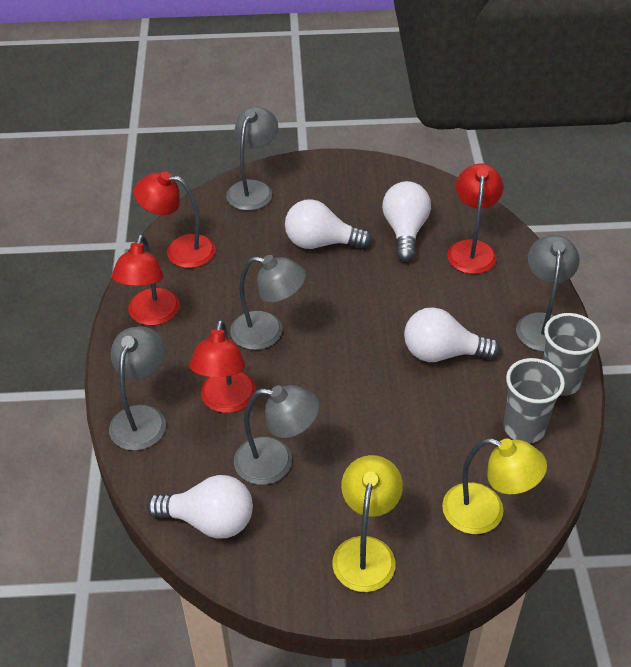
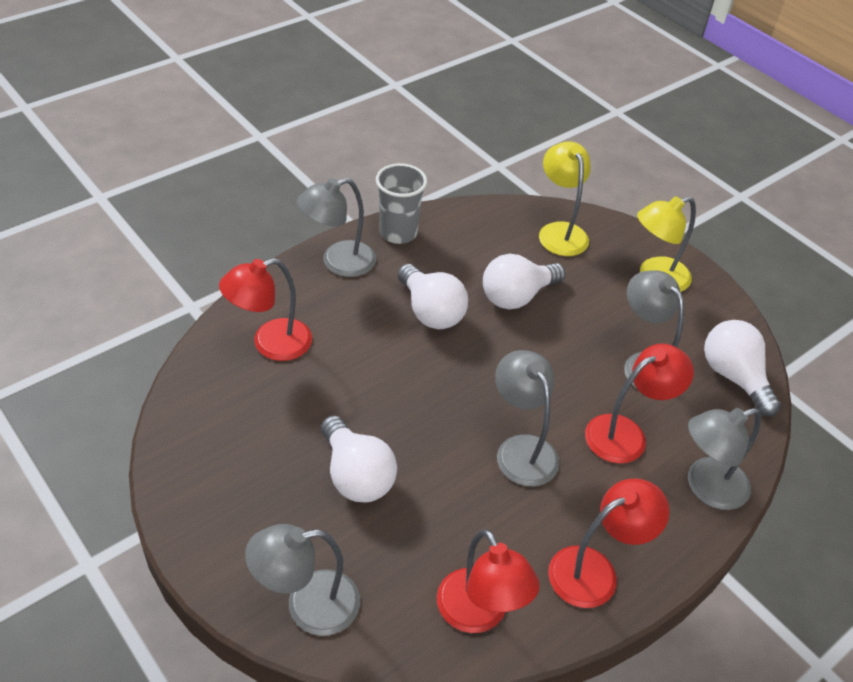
camera: 130 degrees left, 0 degrees up
(405, 231) = (280, 409): white light bulb -> white light bulb (517, 296)
(524, 428) = (464, 237): grey cup -> none

